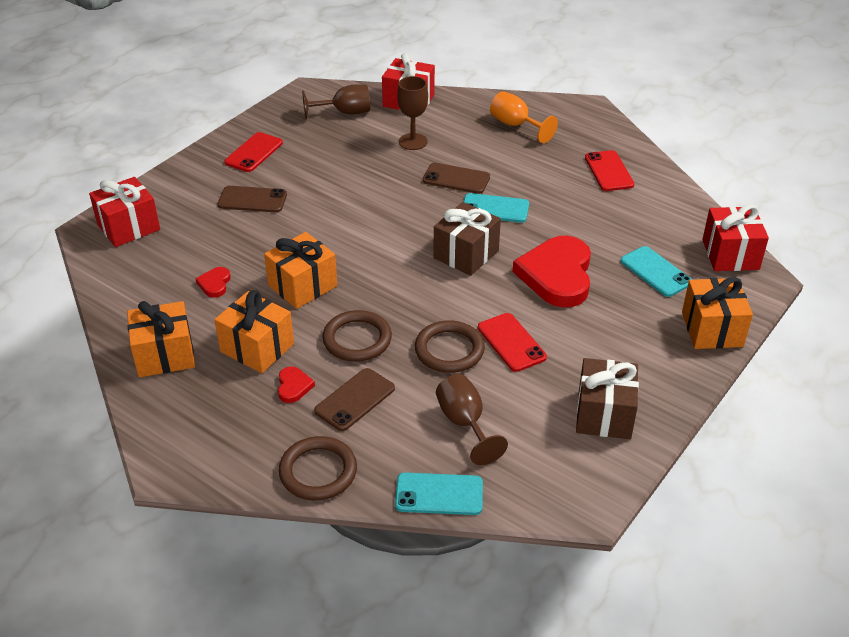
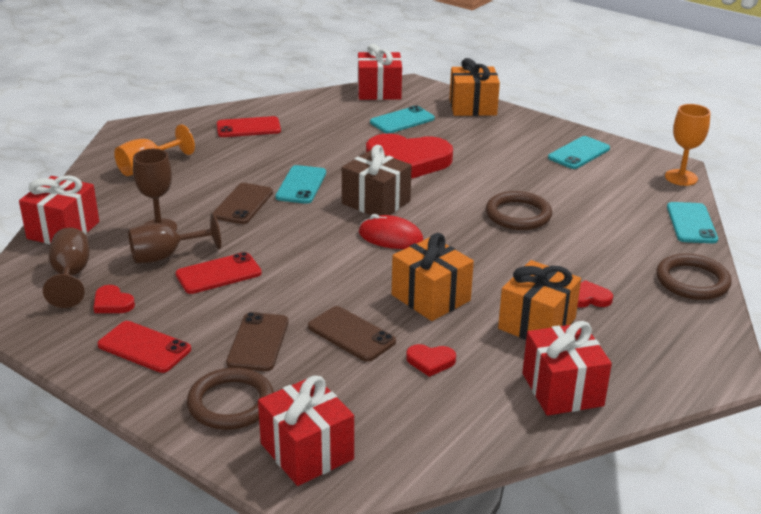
camera: 90 degrees left, 10 degrees down
(165, 355) = (562, 389): orange gift -> red gift
(309, 134) = (112, 303): none -> red heart
(355, 400) = (596, 263): brown phone -> brown phone (351, 334)
(357, 339) = (512, 263): brown ring -> brown ring (231, 403)
(402, 263) = (390, 237): none -> red mouse
(465, 423) = (608, 210): brown goblet -> brown goblet (165, 256)
(511, 342) = (502, 186): red phone -> red phone (218, 274)
(555, 506) = (681, 177): none -> orange goblet
(604, 414) = (579, 153): brown gift -> turquoise phone

